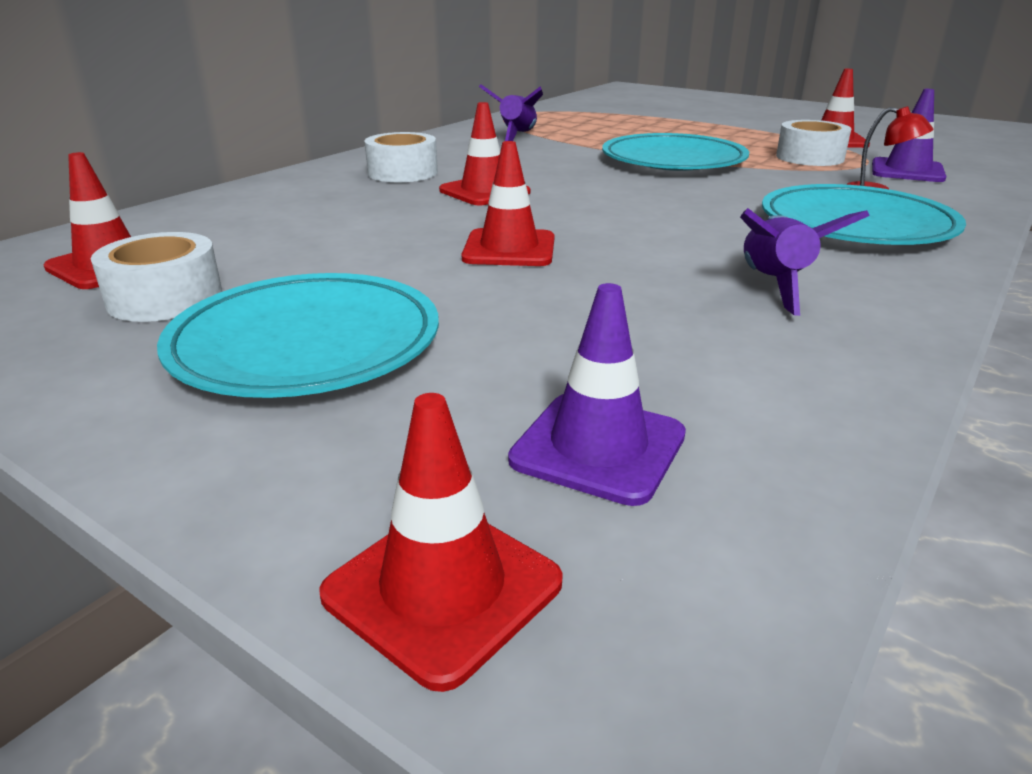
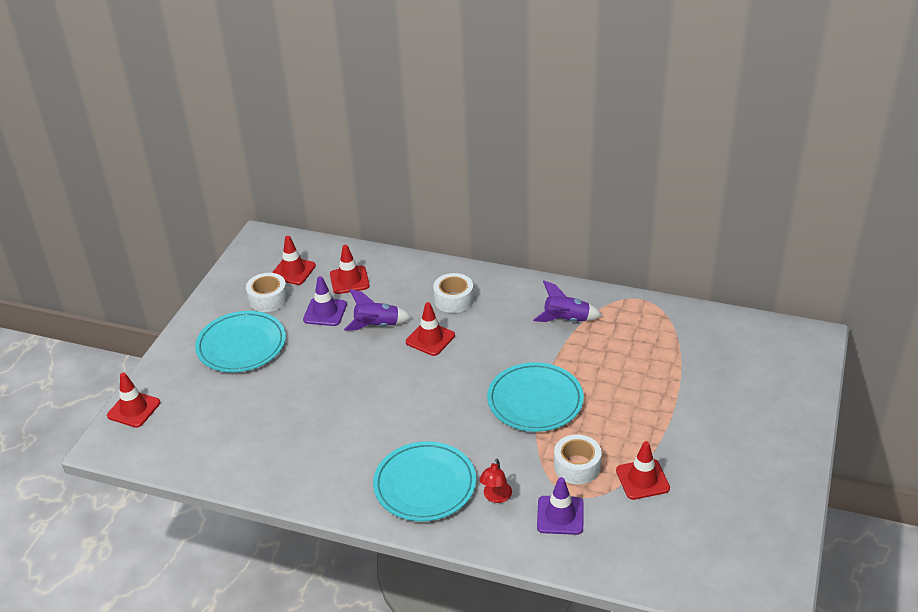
camera: 75 degrees right, 10 degrees up
(509, 249) = (345, 369): red traffic cone -> red traffic cone (349, 280)
(598, 447) = (192, 423): purple traffic cone -> purple traffic cone (325, 312)
(773, 285) = (326, 455): purple rocket -> purple rocket (377, 325)

